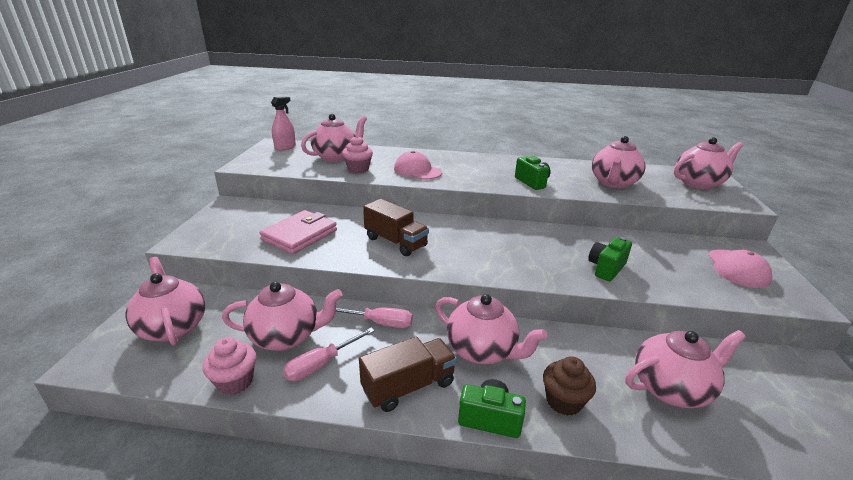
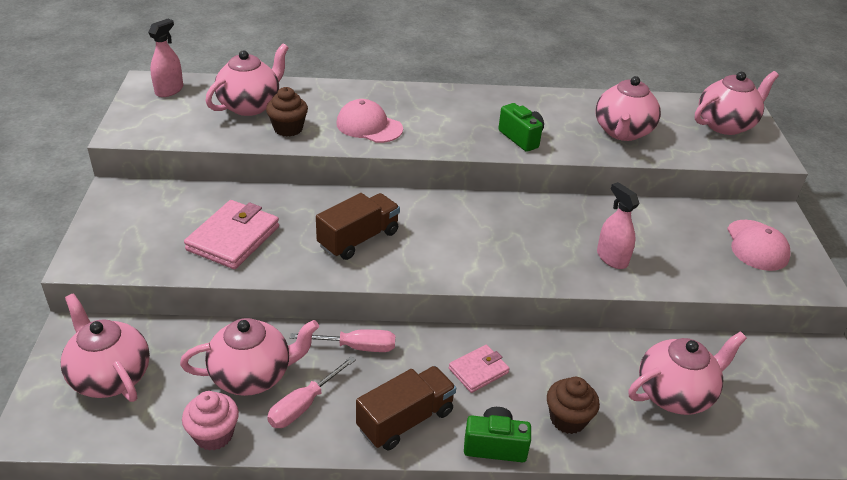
camera: 10 degrees left, 10 degrees up
(358, 169) = (288, 129): pink cupcake -> brown cupcake
(395, 242) = (358, 239): brown truck -> brown truck turned 75 degrees counterclockwise
(482, 350) = (478, 370): pink teapot -> pink wallet
(606, 268) = (612, 258): green camera -> pink spray bottle

